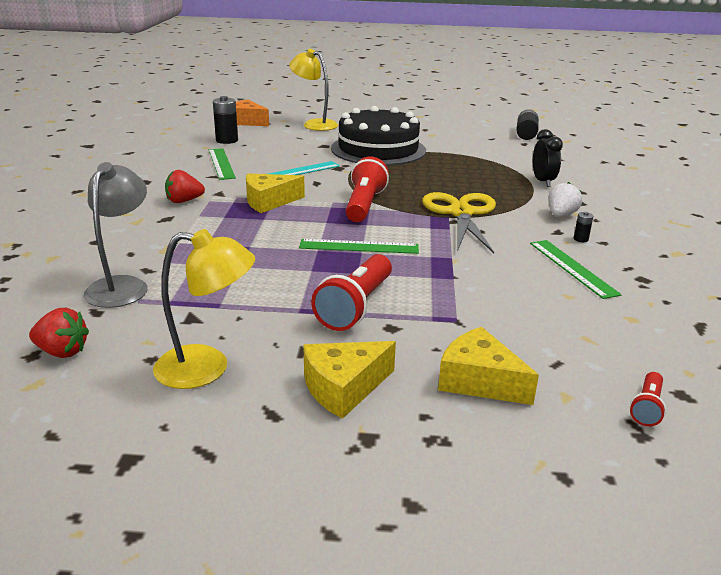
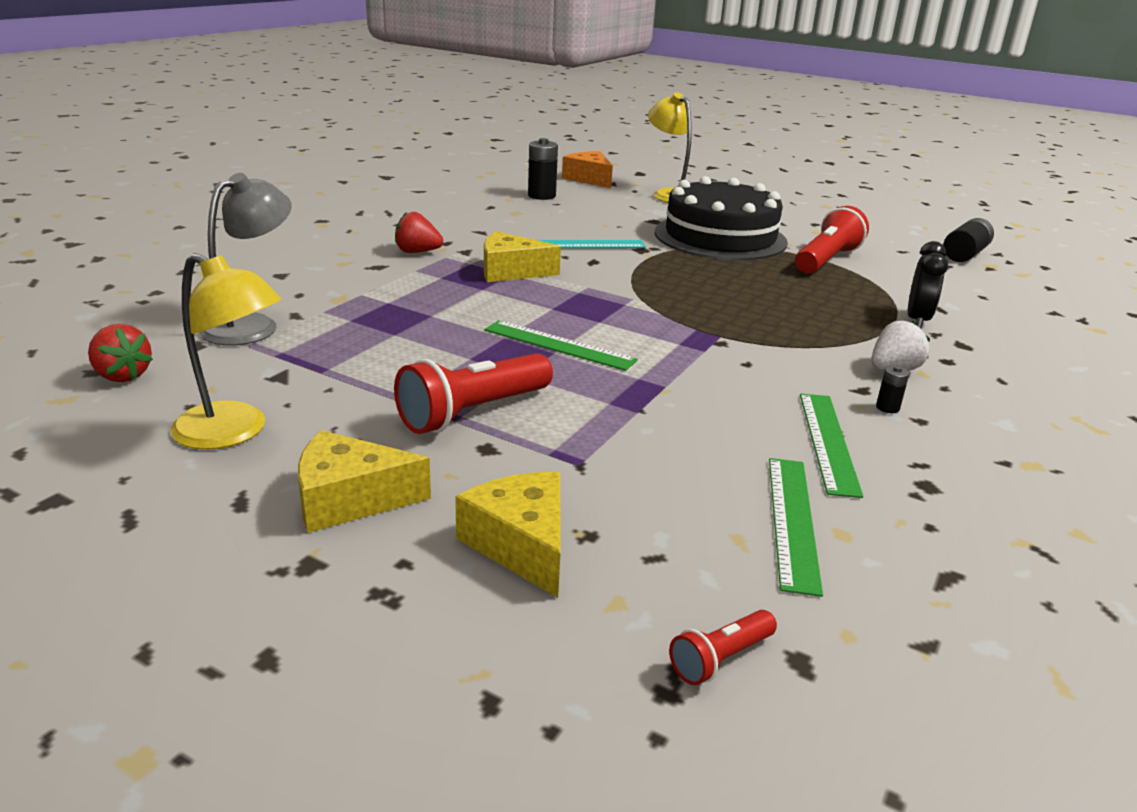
camera: 25 degrees right, 0 degrees up
(221, 163) = (505, 219): green ruler -> green ruler (792, 521)
(364, 205) = (623, 299): red flashlight -> red flashlight (826, 260)
(461, 213) = (744, 335): yellow scissors -> none

